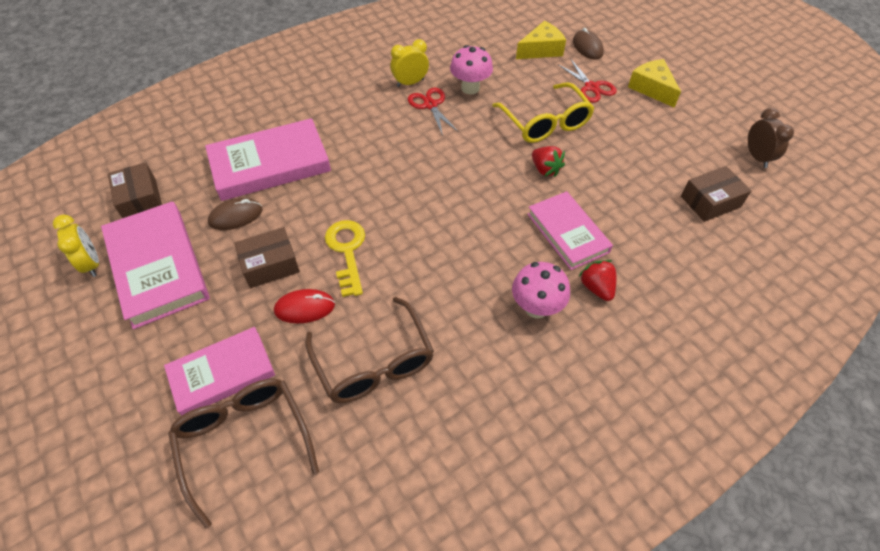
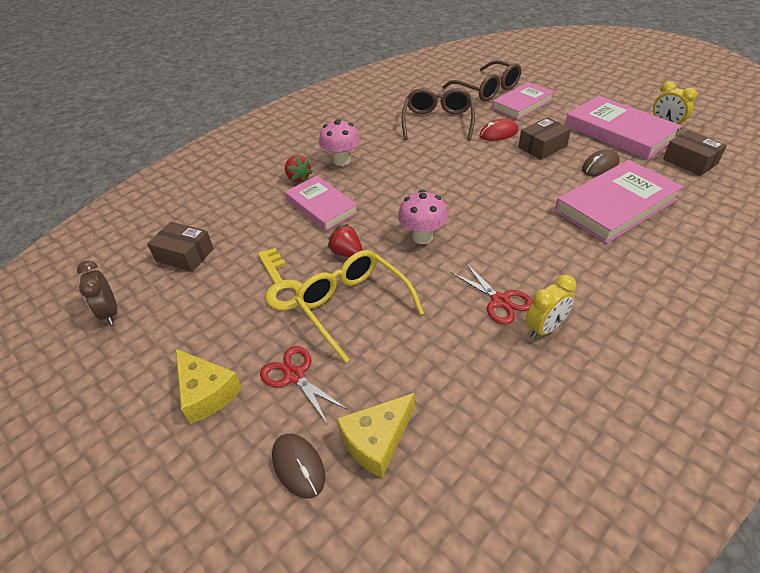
camera: 170 degrees right, 10 degrees down
(347, 251) = (493, 163): yellow key -> yellow key (281, 285)
(373, 362) = (438, 122): brown glasses -> brown glasses turned 45 degrees clockwise
(470, 88) = (462, 337): pink mushroom -> pink mushroom (422, 237)
(710, 201) = (185, 255): brown box -> brown box turned 60 degrees clockwise

